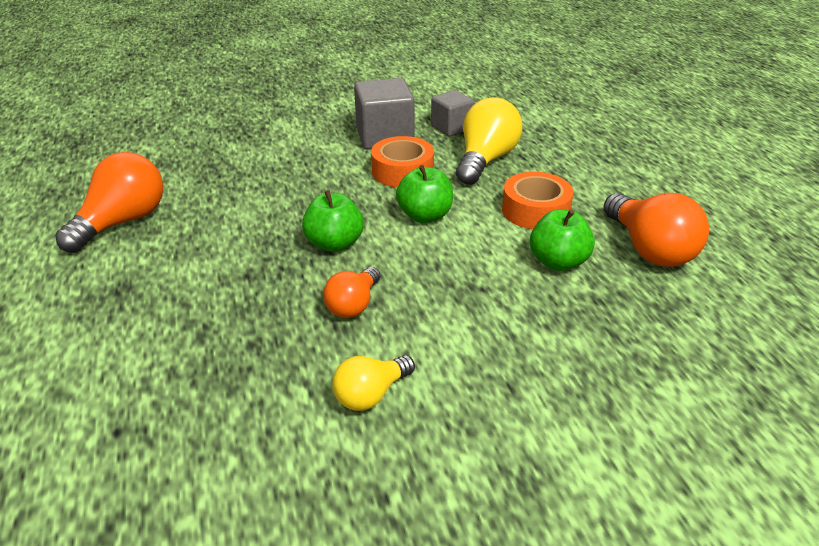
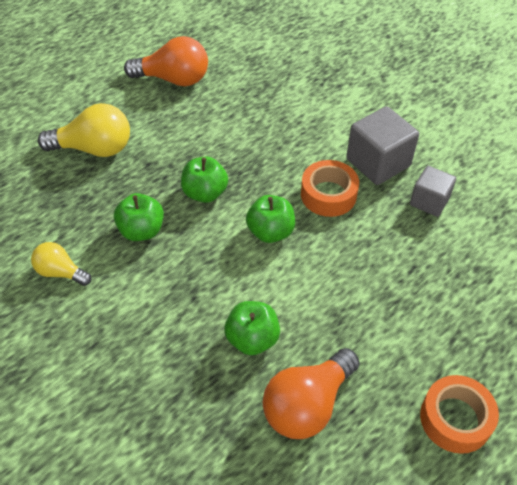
camera: 65 degrees right, 15 degrees up
(353, 305) = (141, 230): orange light bulb -> green apple
(485, 160) = (385, 244): yellow light bulb -> yellow light bulb (94, 149)
(535, 210) = (321, 304): orange tape -> orange tape (455, 419)

